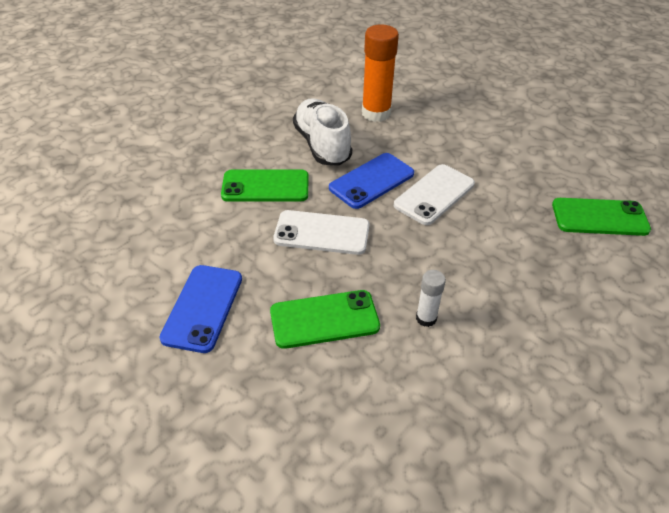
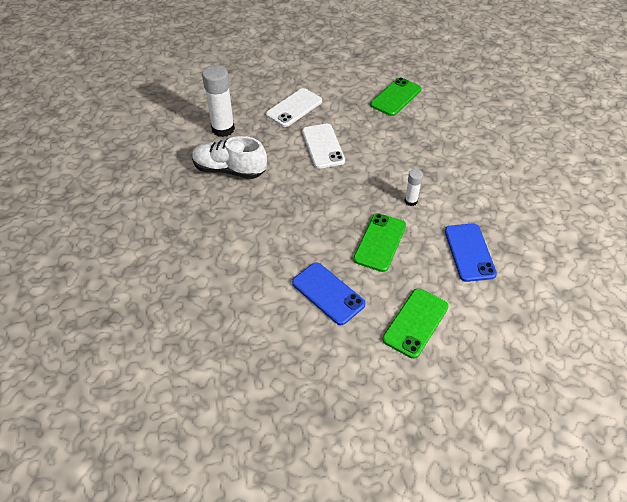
camera: 55 degrees left, 5 degrees up
(265, 186) = (244, 216): green phone -> green phone (415, 323)
(322, 233) = (311, 210): white phone -> white phone (294, 108)
(372, 181) = (286, 165): blue phone -> blue phone (469, 252)
(376, 113) = (223, 129): orange glue stick -> white glue stick

